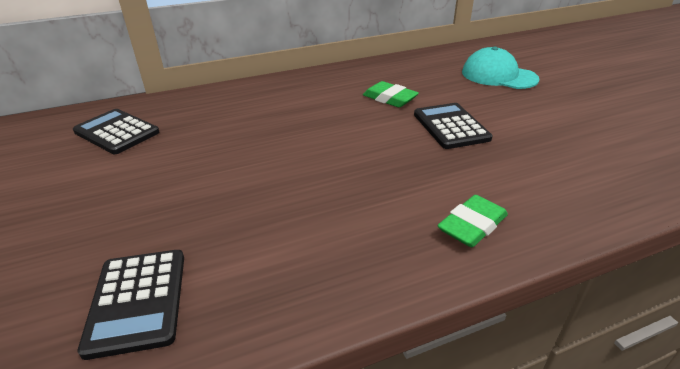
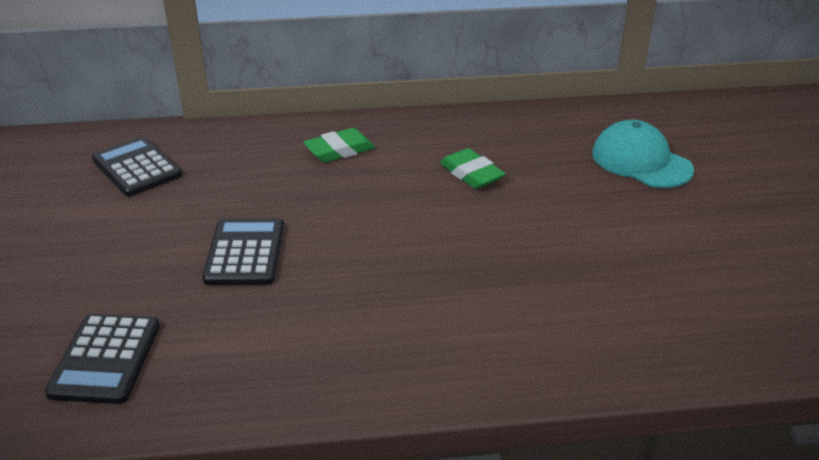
camera: 15 degrees right, 0 degrees up
(450, 126) = (523, 227): black calculator -> black calculator (245, 253)
(472, 225) = (466, 354): green eraser -> green eraser (339, 150)

